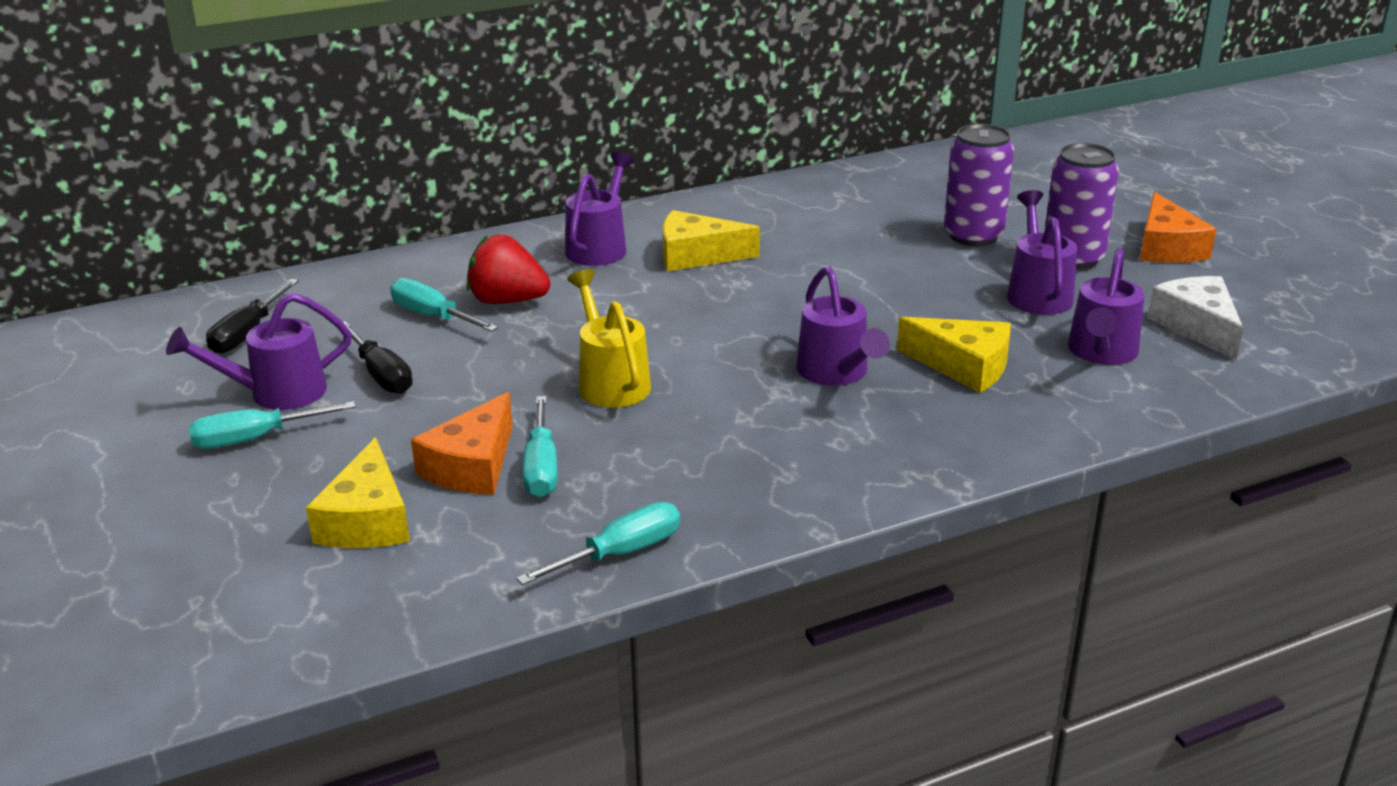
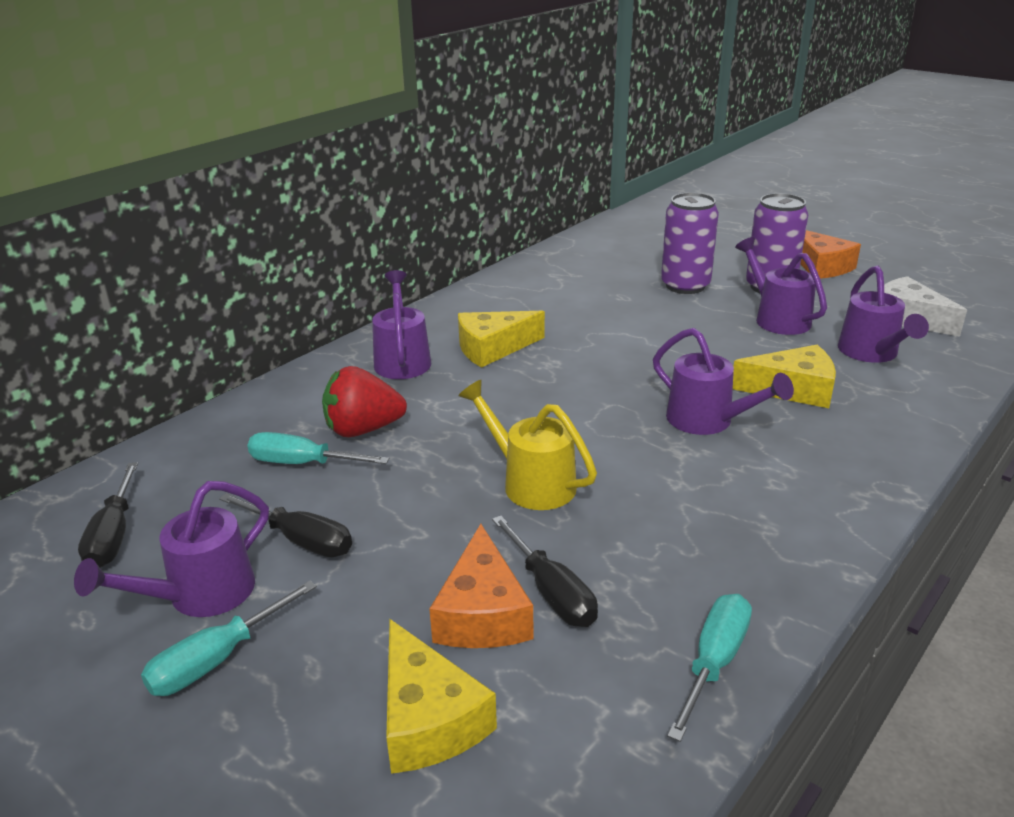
camera: 25 degrees left, 0 degrees up
(541, 467) = (551, 592): turquoise screwdriver -> black screwdriver

